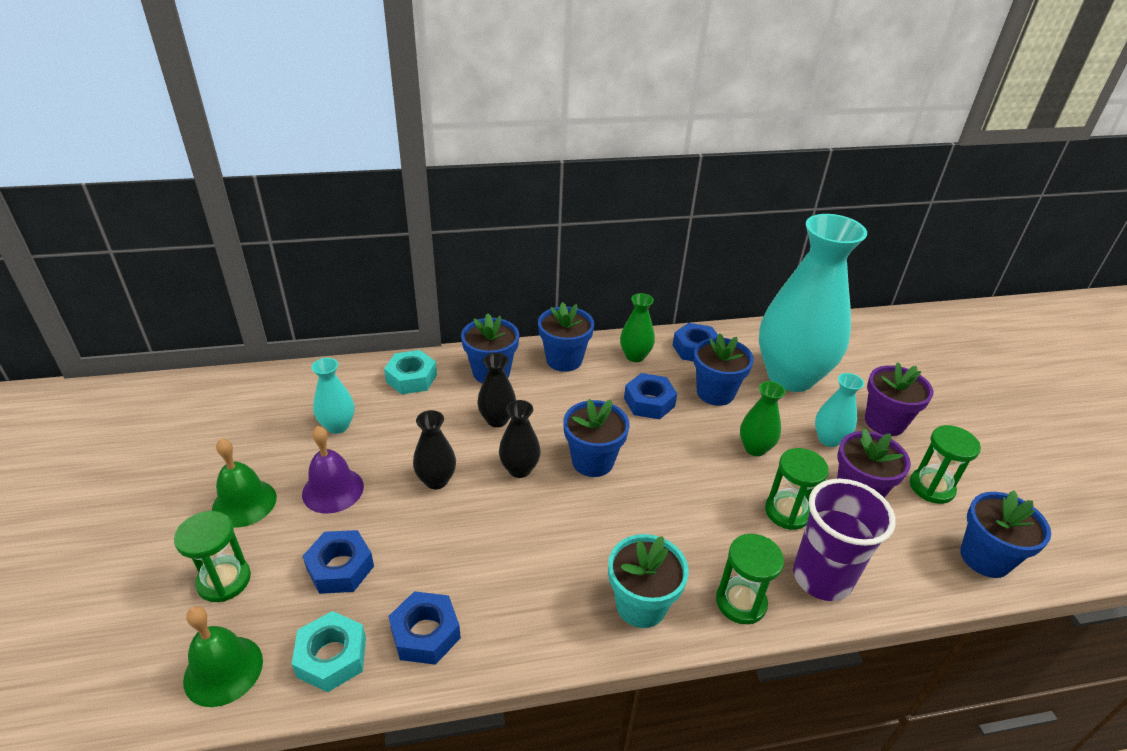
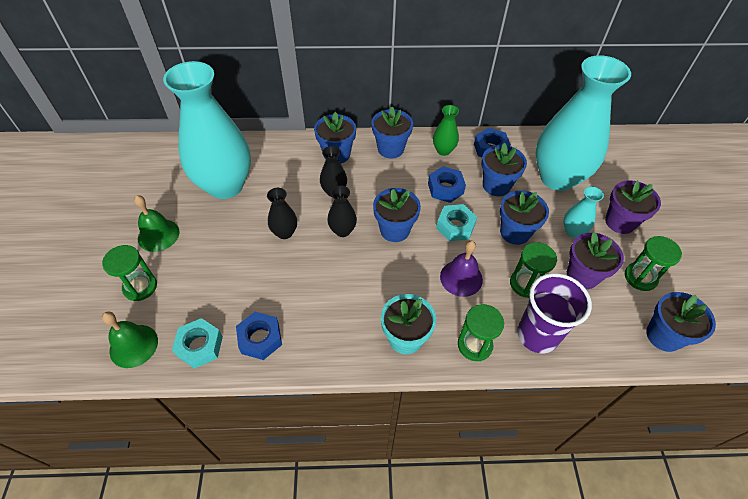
camera: 10 degrees right, 15 degrees up
(333, 490) = (216, 232): purple bell -> purple bell (461, 278)
(338, 426) = (225, 185): turquoise vase -> turquoise vase, size x2.38
(340, 568) = (213, 287): blue nut -> none
(411, 378) = (280, 154): turquoise nut -> turquoise nut (455, 226)
(755, 448) = (515, 232): green vase -> blue flower pot

